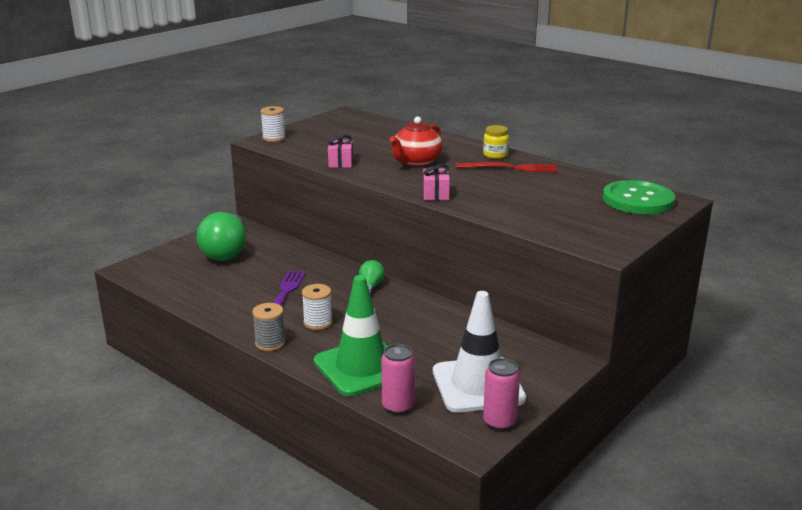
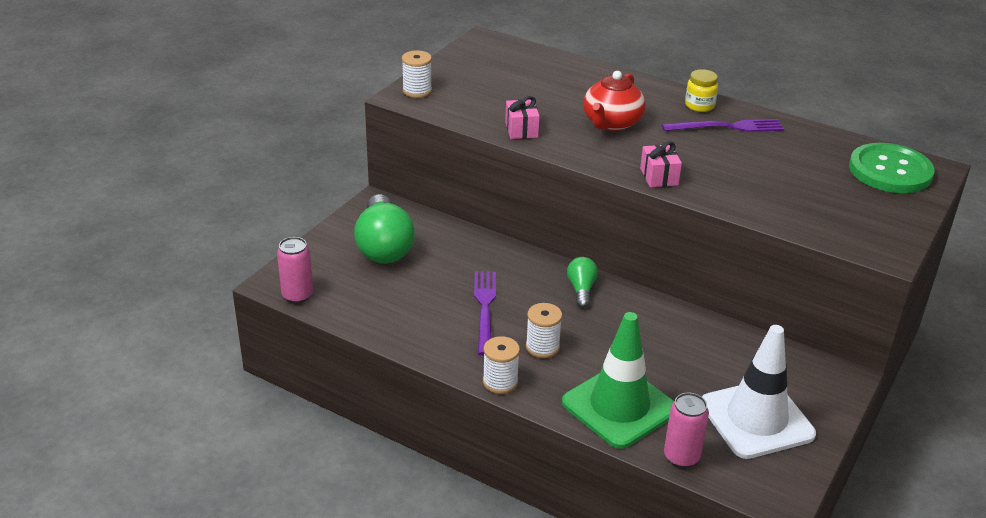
camera: 10 degrees left, 10 degrees up
(270, 343) = (500, 382): grey spool -> white spool
(499, 422) = (798, 467): pink can -> pink can (297, 295)
(511, 168) = (727, 127): red fork -> purple fork

